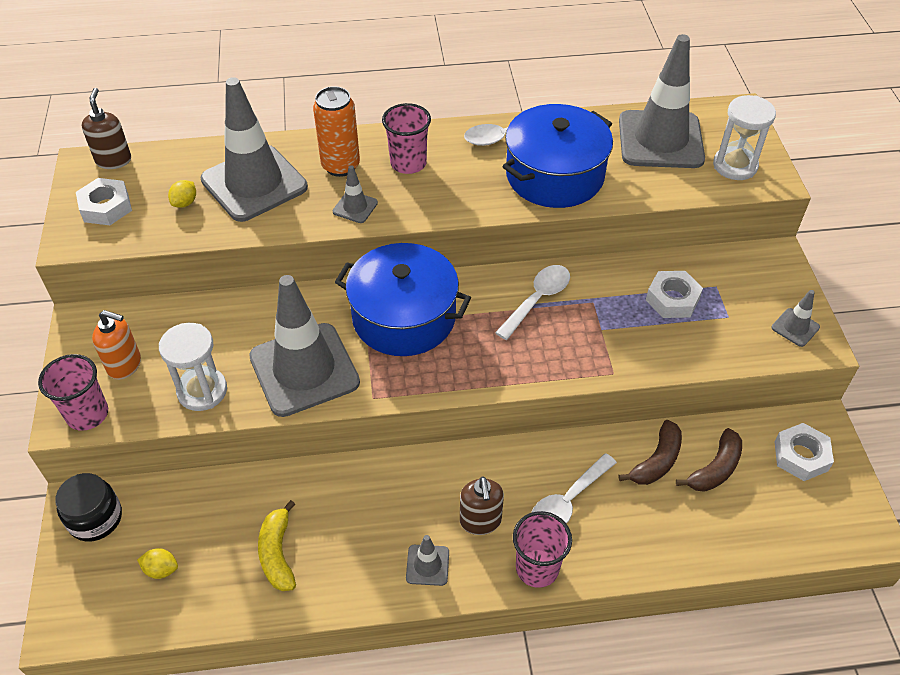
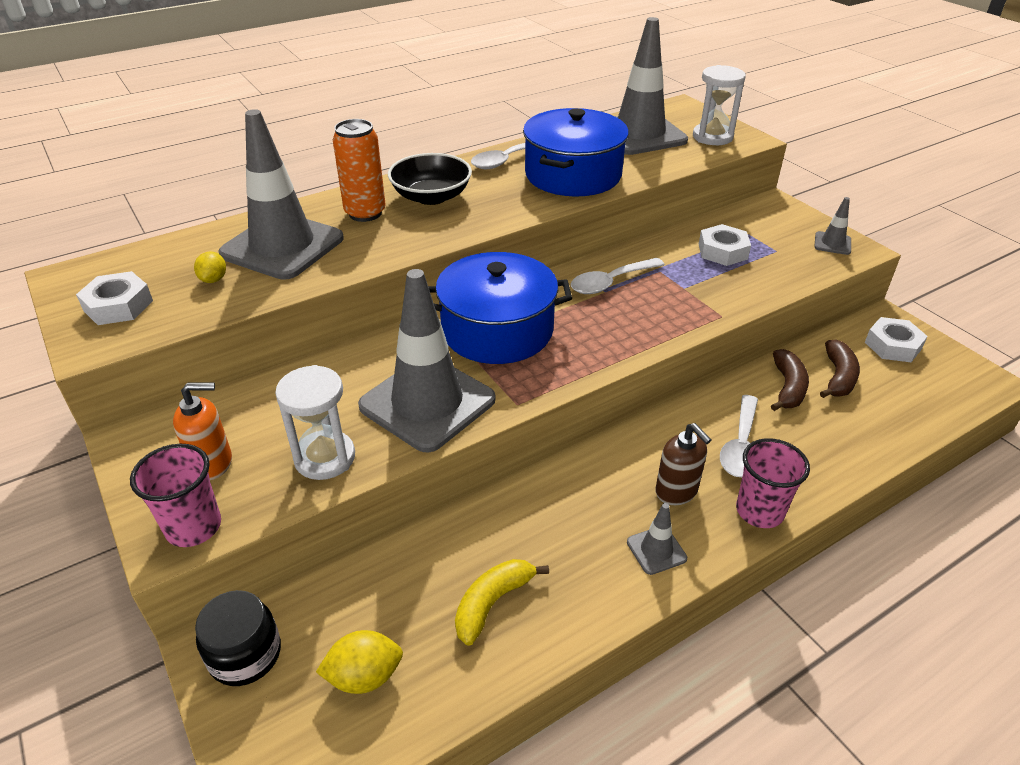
camera: 25 degrees left, 10 degrees down
(113, 160) = (102, 265): brown soap dispenser -> none
(161, 569) = (364, 676): yellow lemon -> yellow lemon, size x1.52
(277, 554) = (492, 603): yellow banana -> yellow banana turned 75 degrees clockwise
(355, 207) = (404, 239): grey traffic cone -> none
(408, 163) = (431, 196): pink cup -> black bowl
(537, 299) = (610, 282): white spoon -> white spoon turned 135 degrees counterclockwise

